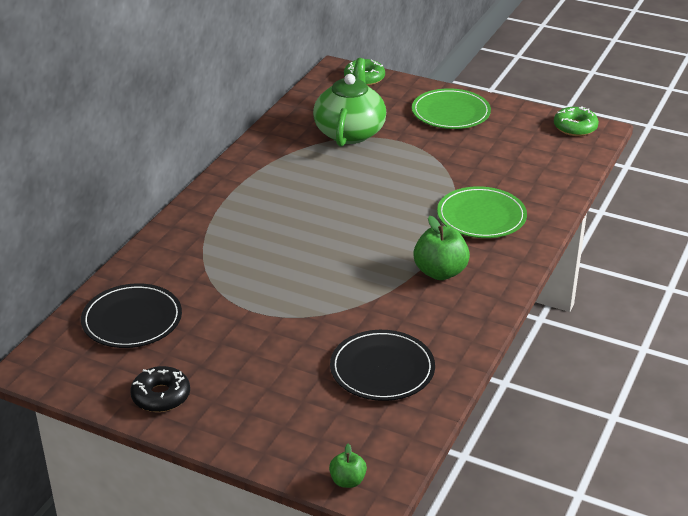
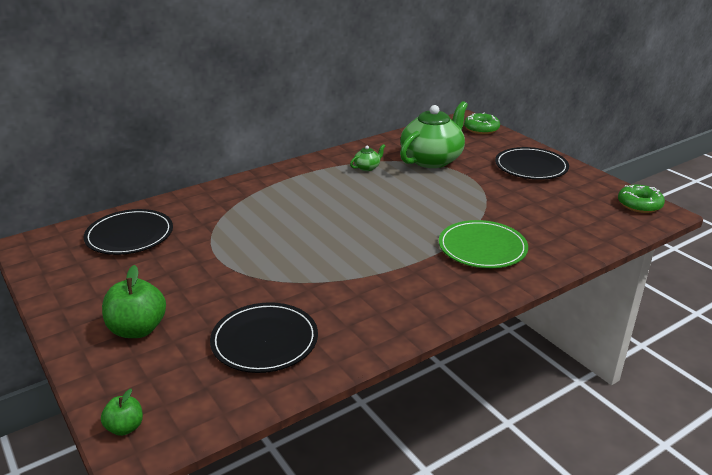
camera: 30 degrees right, 5 degrees down
(161, 396) = (79, 295): black donut -> none
(293, 161) = (367, 167): none -> green teapot
(440, 272) = (400, 280): green apple -> green apple (138, 329)
(450, 112) = (531, 167): green plate -> black plate

